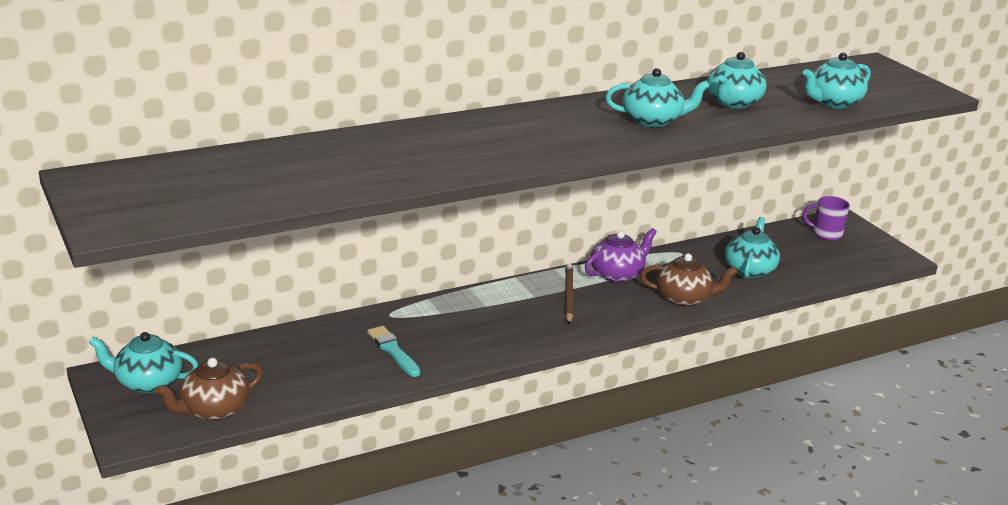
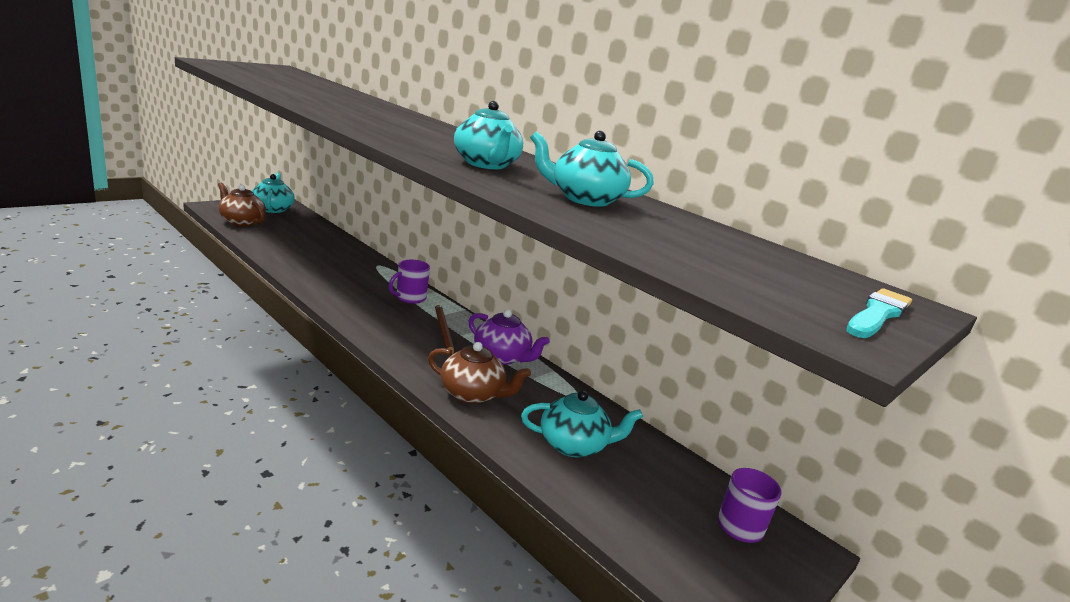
camera: 70 degrees right, 5 degrees down
(393, 350) = (325, 266): turquoise brush -> turquoise brush (878, 314)
(488, 304) = (410, 298): none -> purple mug
(568, 296) = (443, 331): brown pencil -> brown pencil turned 90 degrees counterclockwise
(684, 298) = (473, 394): brown teapot -> brown teapot turned 60 degrees counterclockwise
(832, 102) = (664, 249): turquoise teapot -> none

